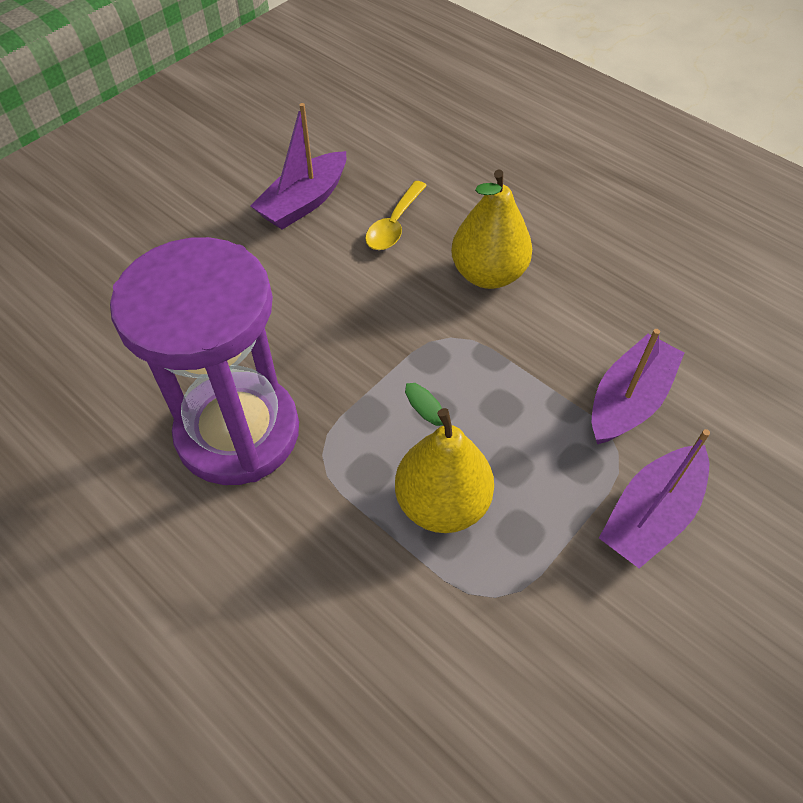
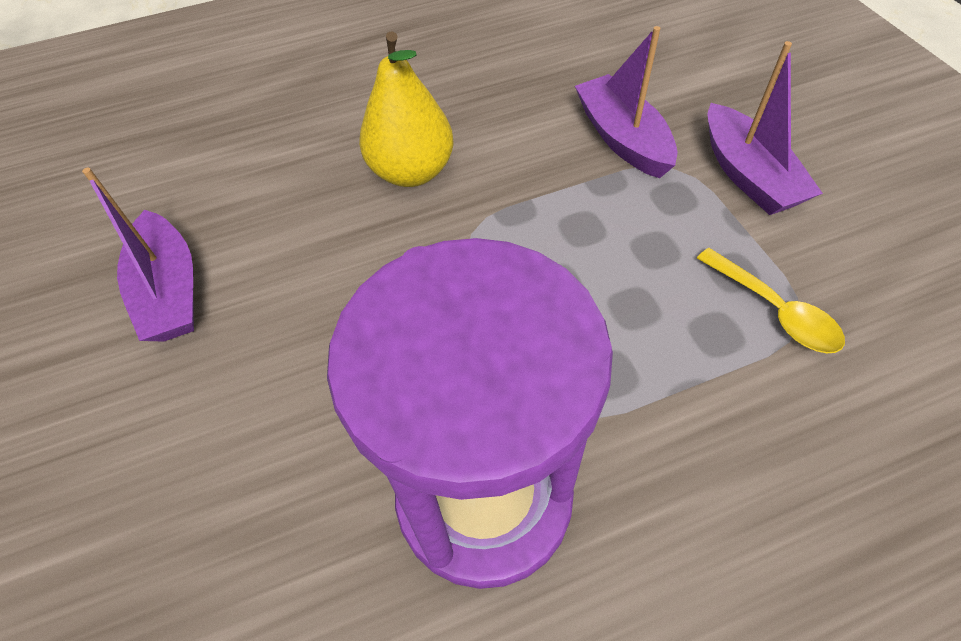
camera: 60 degrees left, 0 degrees up
(394, 224) = (282, 220): yellow spoon -> yellow spoon (774, 310)
(442, 503) = (677, 321): yellow pear -> none

